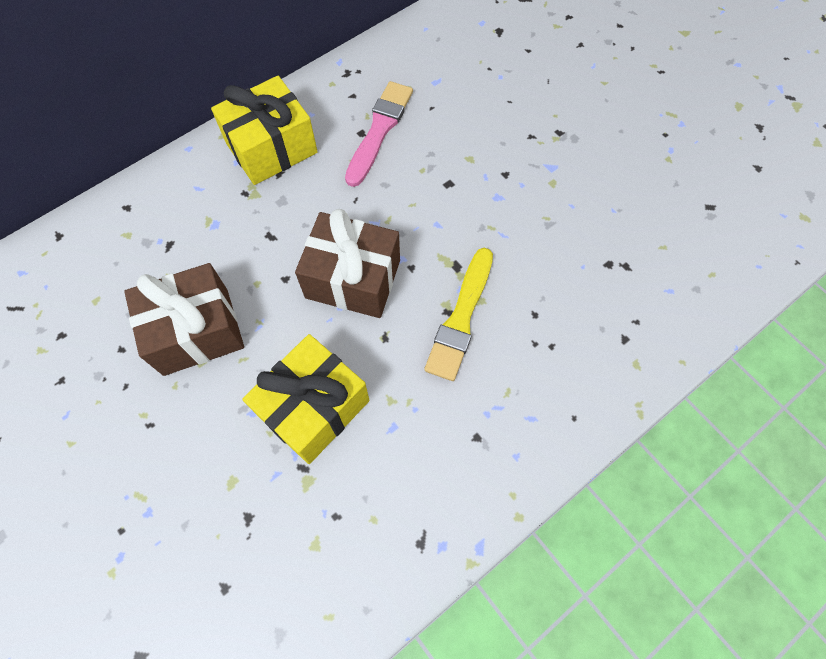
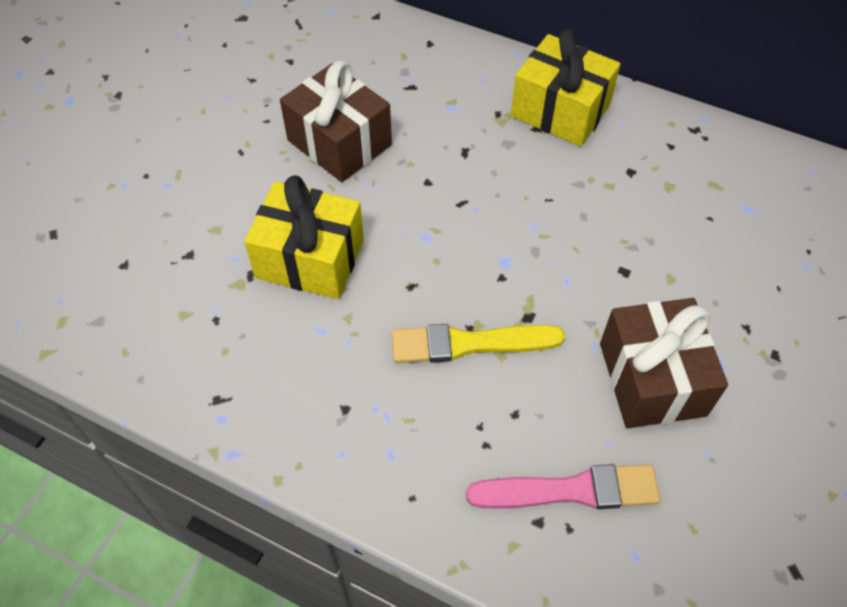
camera: 65 degrees right, 10 degrees down
(353, 279) = (458, 234): brown gift -> brown gift (652, 379)
(379, 130) = (644, 185): pink brush -> pink brush (570, 490)

